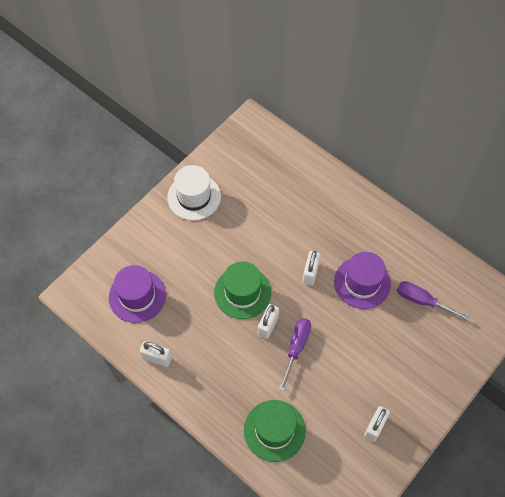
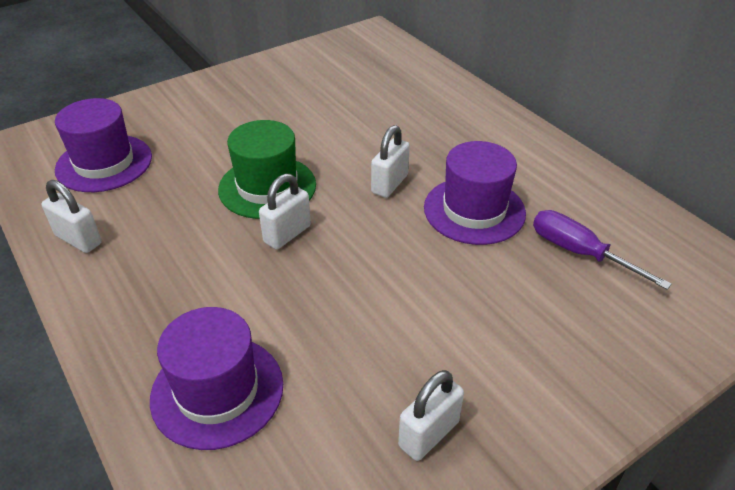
camera: 15 degrees right, 20 degrees down
(194, 197) = (255, 82): white hat -> none
(274, 430) = (217, 391): green hat -> purple hat
(296, 347) = (323, 272): purple screwdriver -> none

